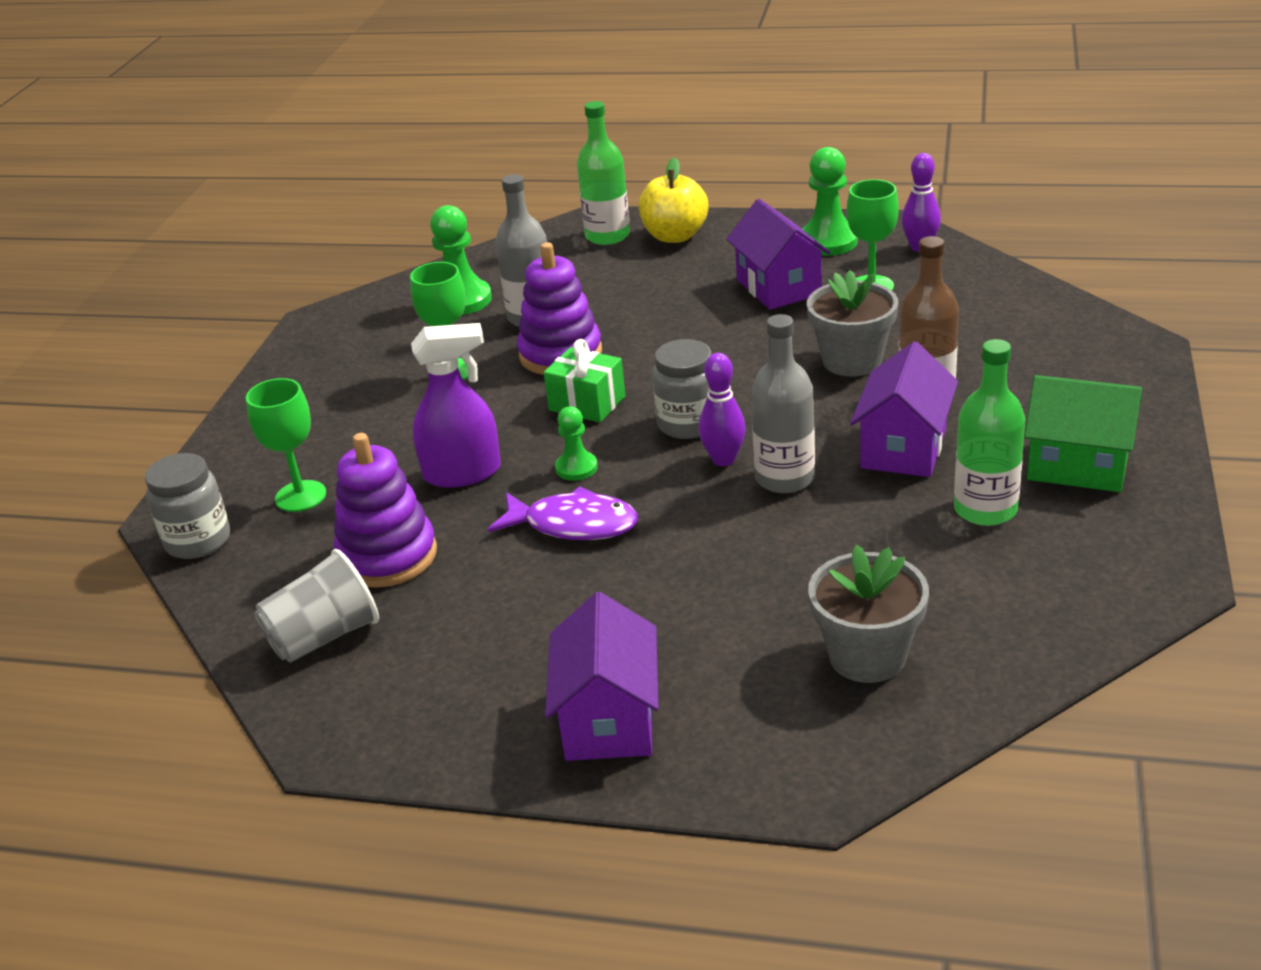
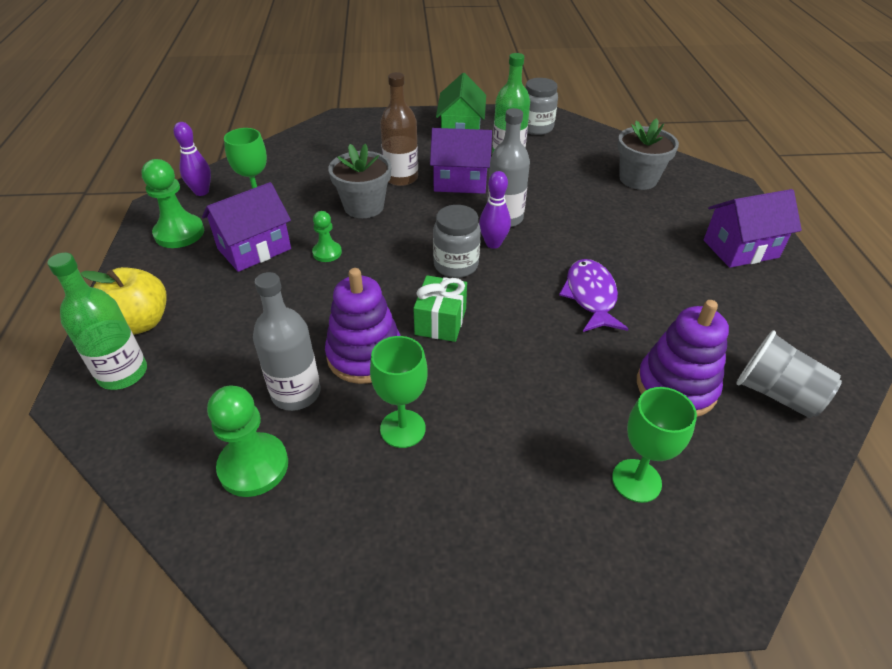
camera: 110 degrees left, 10 degrees up
(198, 541) = (738, 543): grey jar -> grey jar (536, 128)
(463, 473) = (557, 372): purple spray bottle -> none
(576, 468) = (527, 309): green pawn -> green pawn (327, 253)

